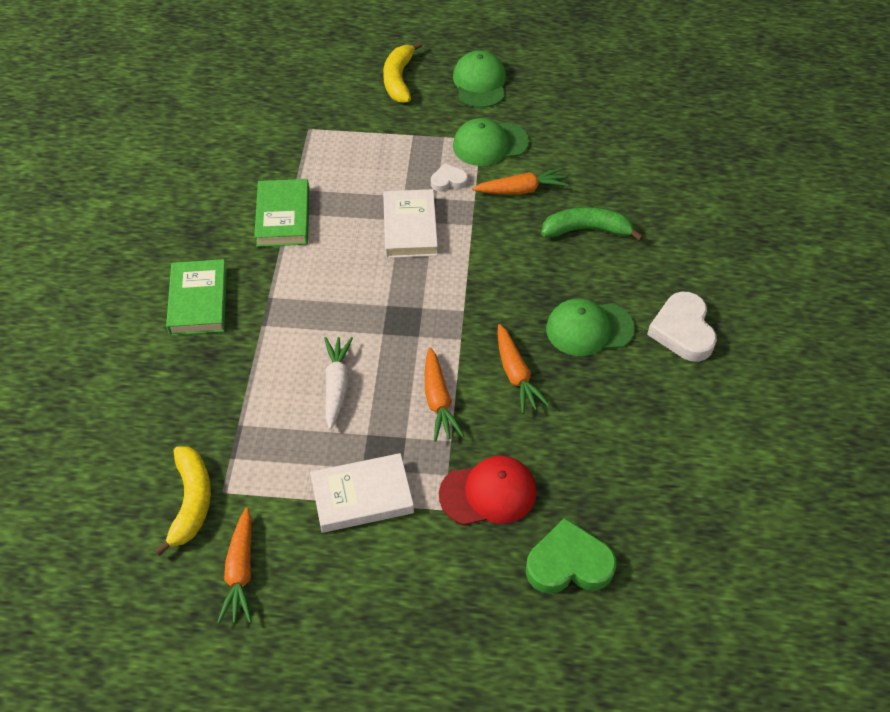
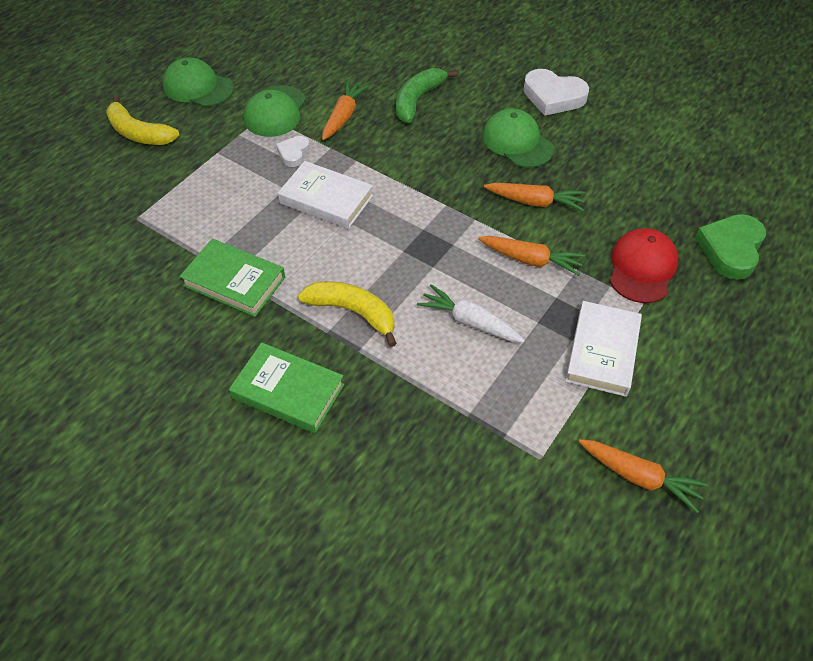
camera: 60 degrees left, 0 degrees up
(191, 502) = (538, 490): yellow banana -> yellow banana (353, 312)
(589, 329) = (517, 142): green cap -> green cap turned 120 degrees clockwise

